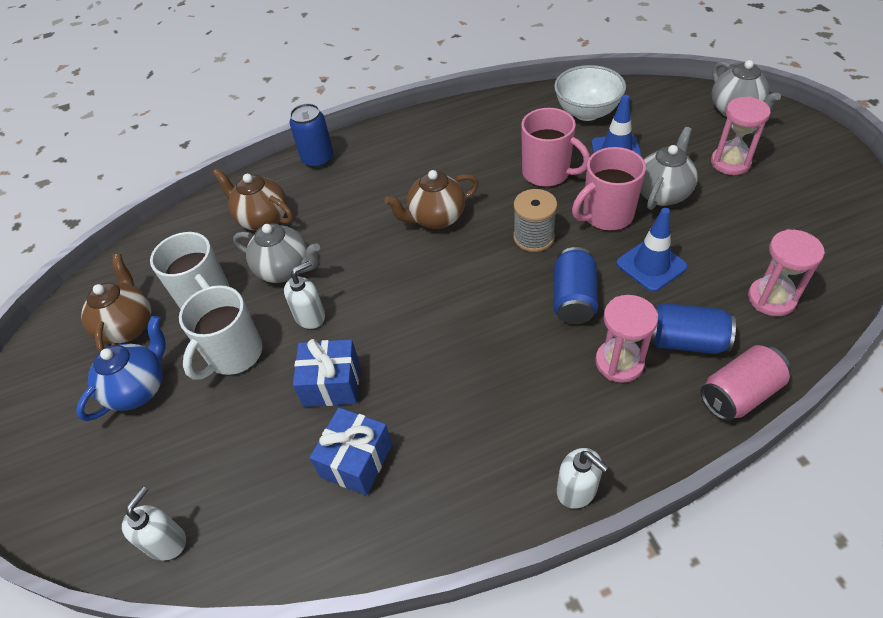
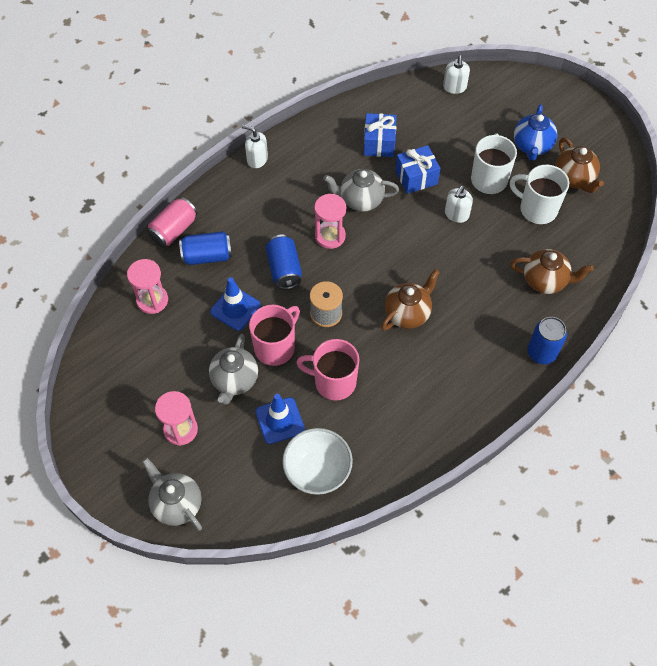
camera: 155 degrees right, 10 degrees up
(285, 270) = (497, 243): grey teapot -> grey teapot (360, 200)
(619, 362) = (246, 232): pink hourglass -> pink hourglass (330, 236)

